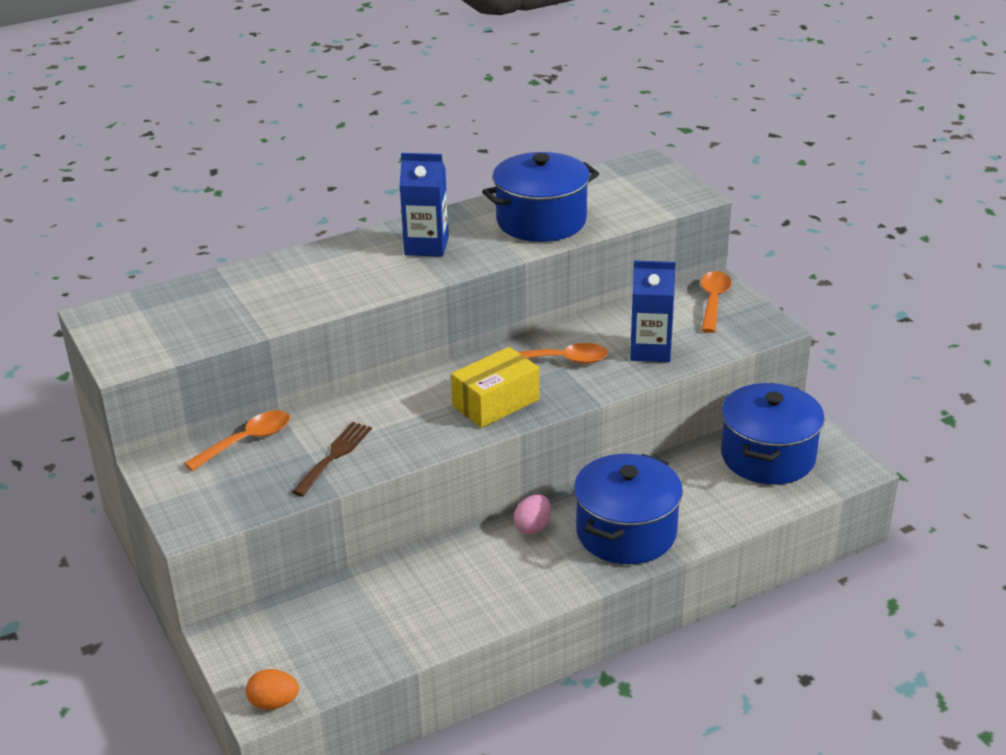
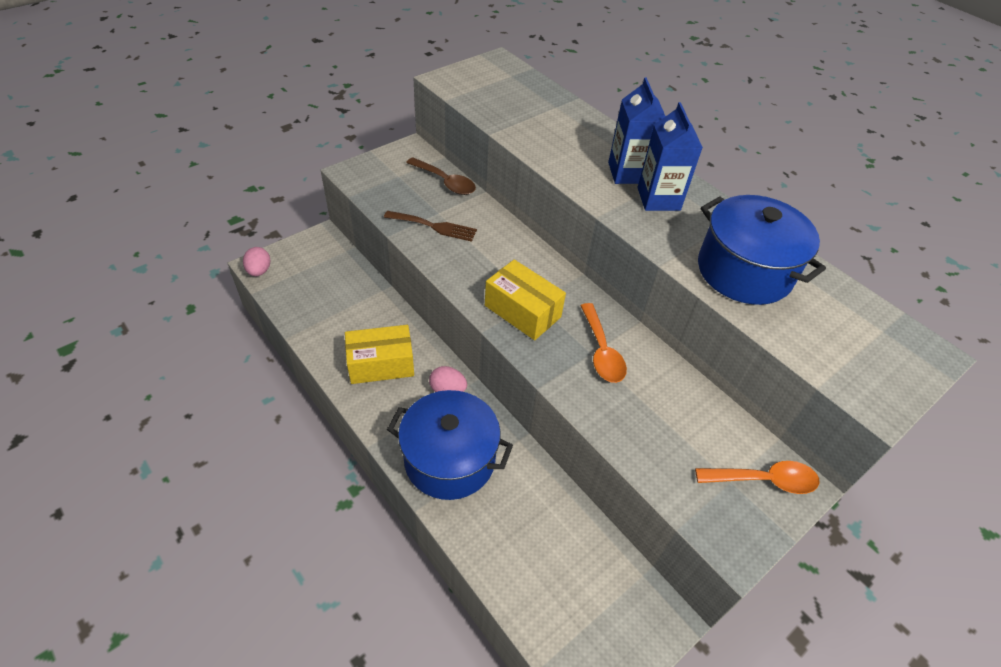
camera: 75 degrees right, 15 degrees up
(247, 441) = (445, 182): orange spoon -> brown spoon
(274, 703) = (259, 271): orange egg -> pink egg
(483, 580) = (381, 364): none -> yellow box
(650, 350) = (642, 423): blue carton -> blue carton (628, 173)
(768, 456) = (590, 586): blue pot -> none

